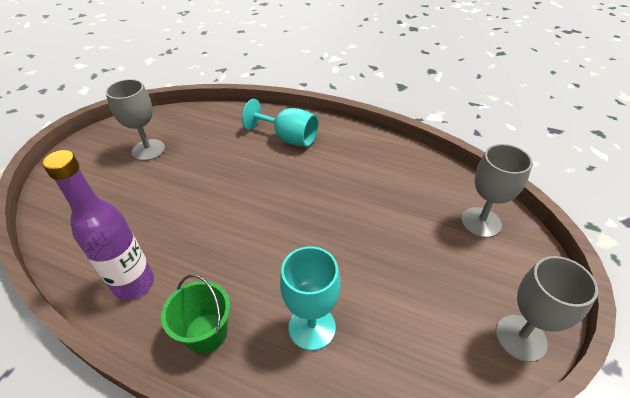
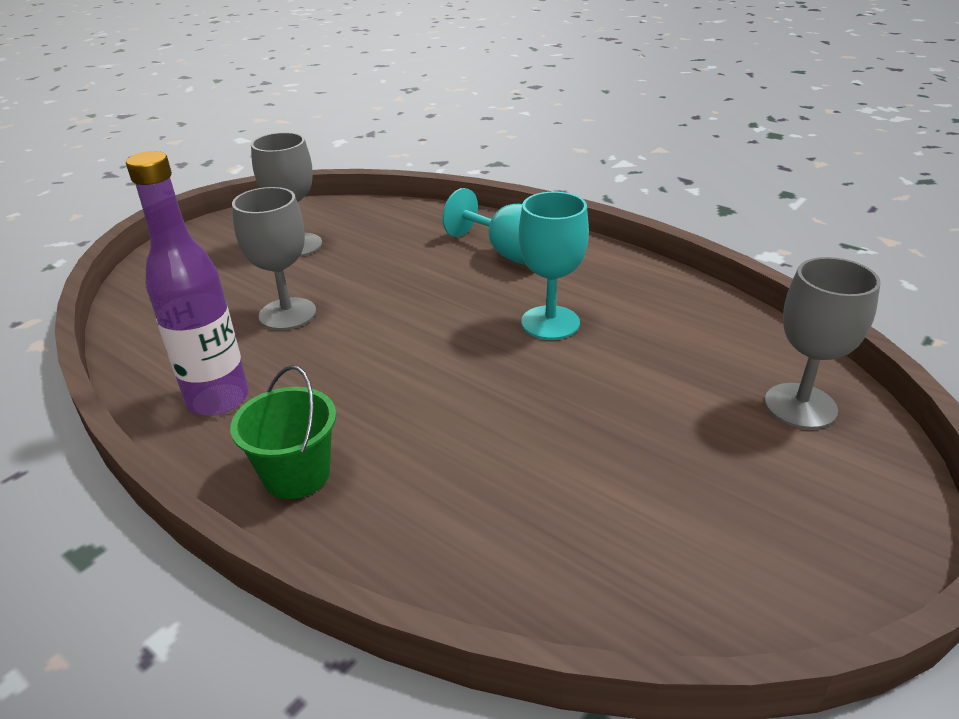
camera: 15 degrees right, 10 degrees down
(312, 327) = (458, 497): turquoise goblet -> turquoise goblet (550, 323)
(520, 338) = (816, 578): grey goblet -> grey goblet (287, 314)

